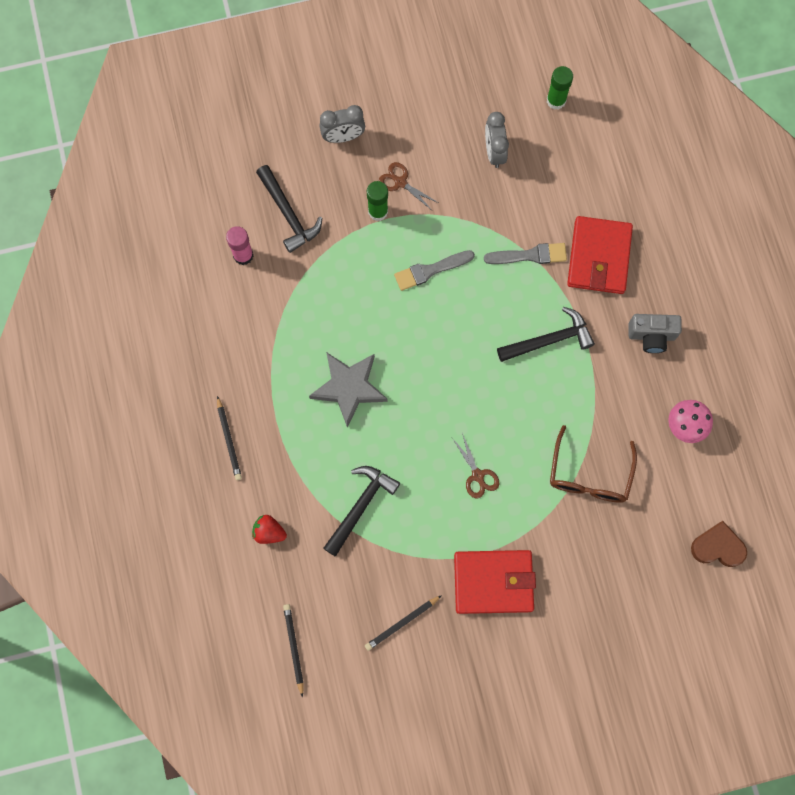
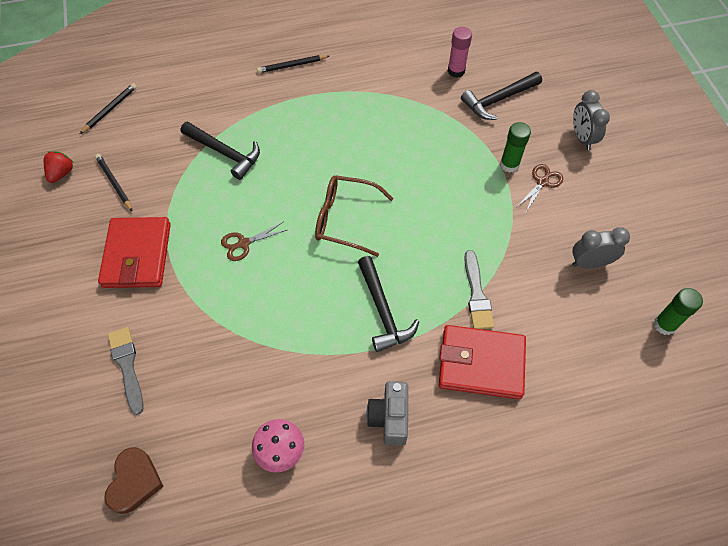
camera: 90 degrees right, 15 degrees down
(269, 532) = (211, 92): red strawberry -> red strawberry (61, 173)
(294, 648) = (110, 109): black pencil -> black pencil turned 45 degrees counterclockwise
(349, 387) = (335, 144): grey star -> none
(431, 270) = (453, 206): grey brush -> grey brush (127, 366)
(589, 475) = (233, 345): brown glasses -> brown glasses (345, 219)

